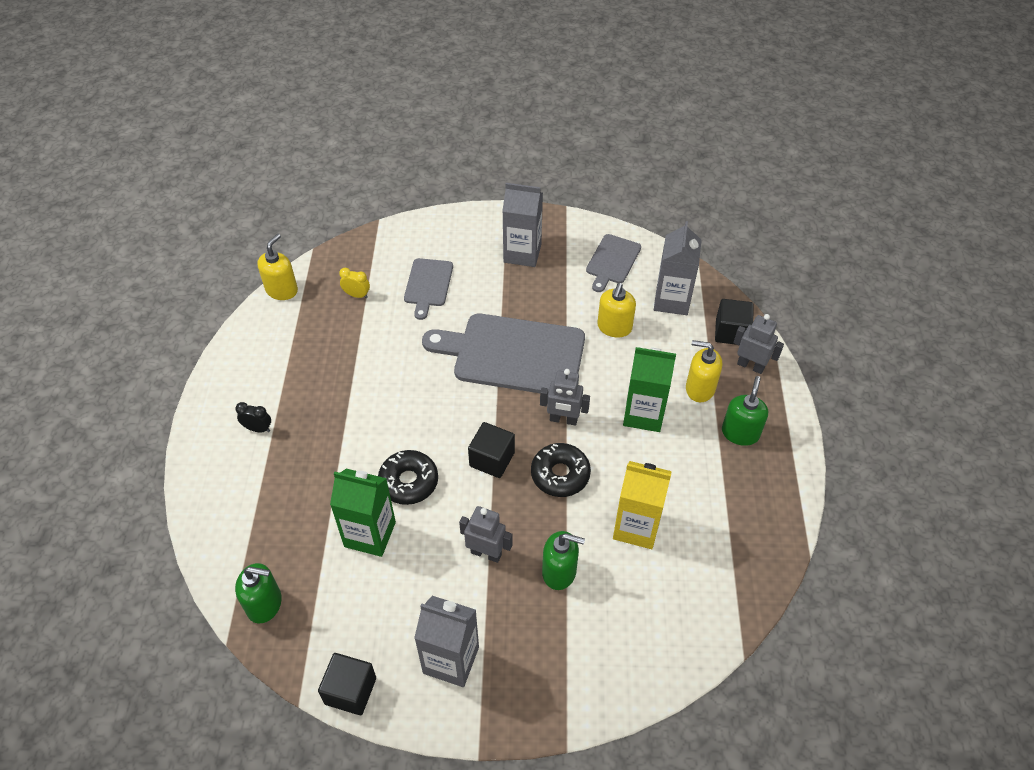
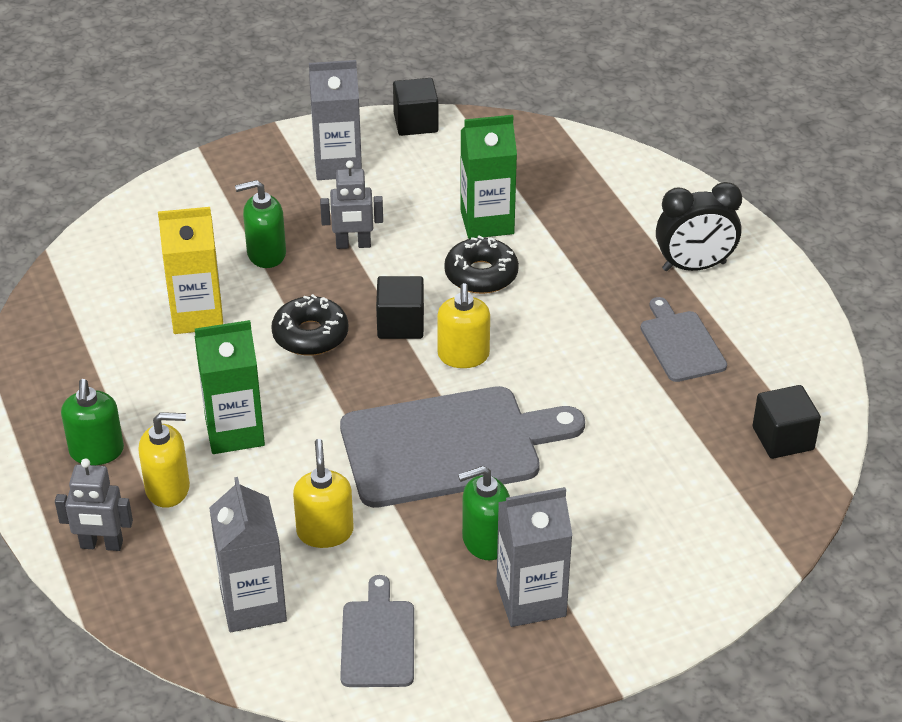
camera: 155 degrees right, 10 degrees down
(258, 429) = (694, 266): black clock -> black clock, size x1.99
(265, 604) = (544, 147): green soap dispenser -> green soap dispenser (485, 541)
(282, 290) = (830, 419): yellow soap dispenser -> yellow soap dispenser (463, 356)
(357, 295) = (723, 448): yellow clock -> none
(428, 285) = (636, 498): grey cutting board -> grey cutting board (681, 344)
(563, 420) = (337, 391): grey robot -> none
(731, 332) = (143, 586): black cube -> black cube (783, 438)

